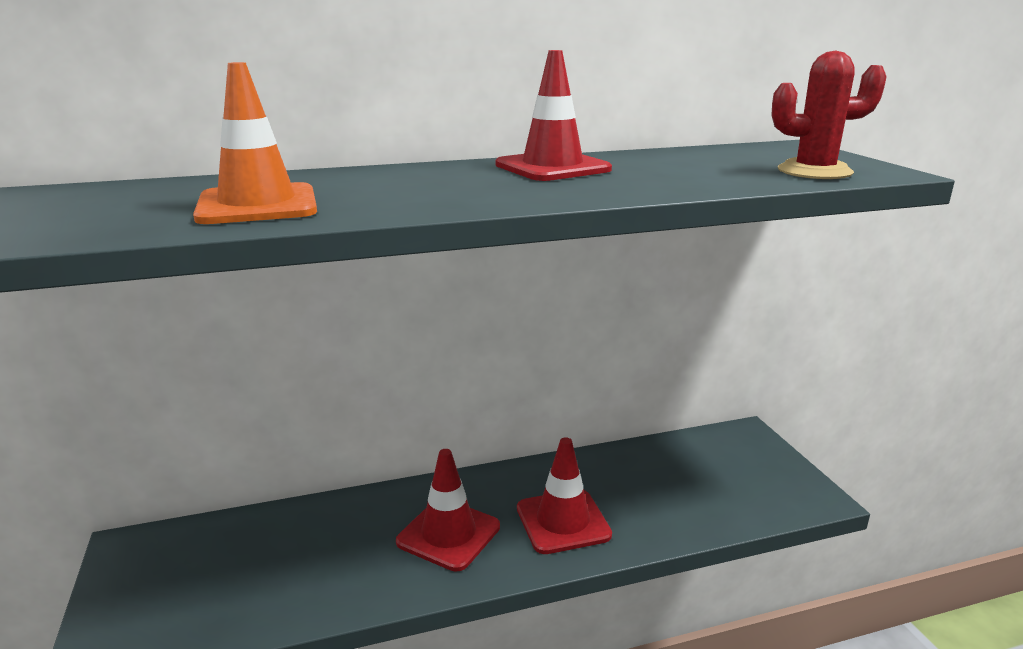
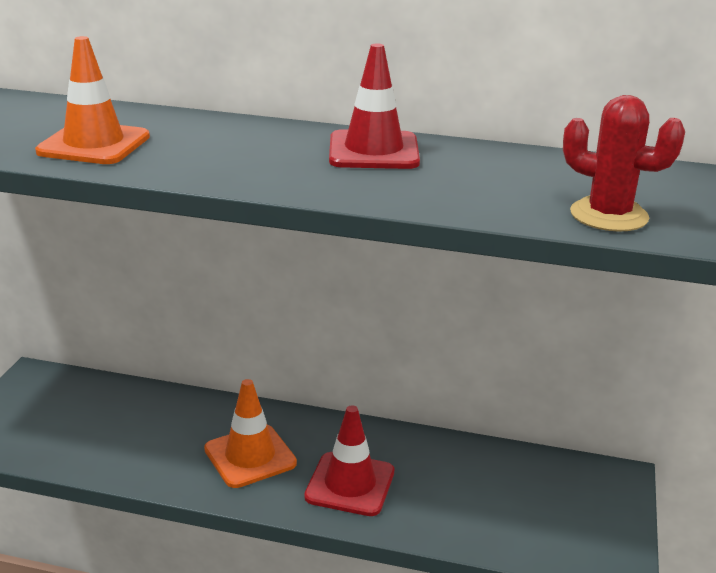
camera: 30 degrees right, 5 degrees up
(448, 534) = (250, 456): red traffic cone -> orange traffic cone

